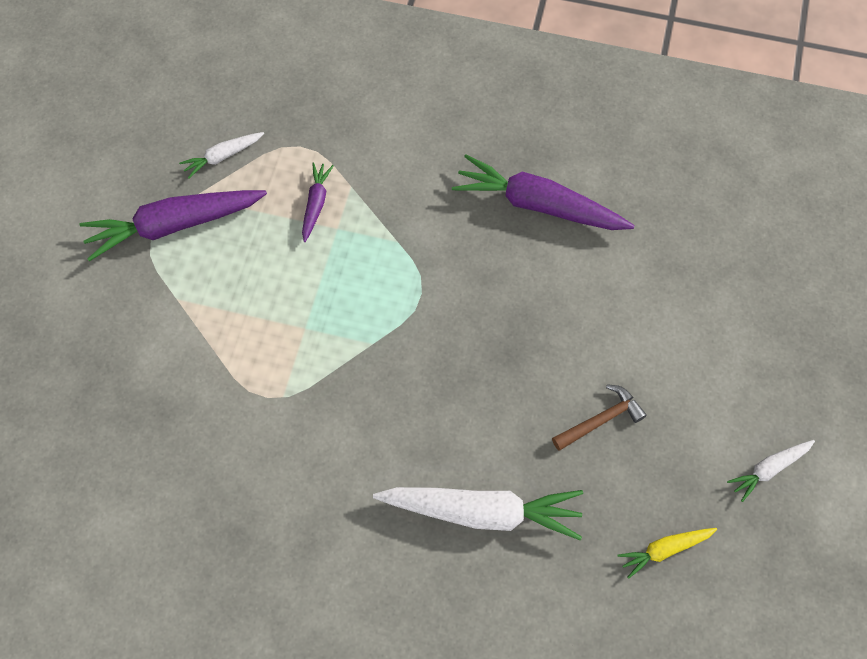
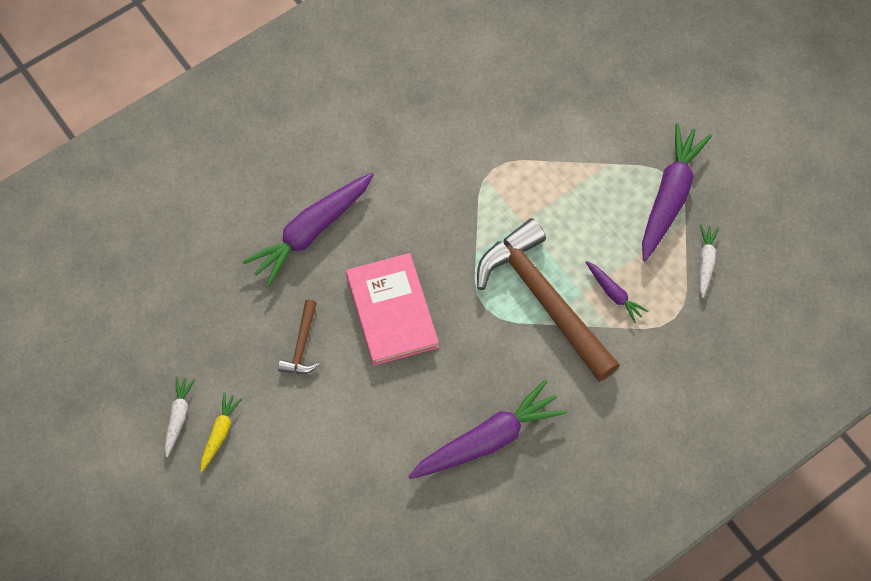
camera: 130 degrees right, 0 degrees up
(370, 254) = (543, 299): none -> brown hammer
(482, 511) = (311, 232): white carrot -> purple carrot
(496, 369) = (391, 311): none -> pink book
(664, 550) = (194, 312): yellow carrot -> yellow carrot (220, 433)

